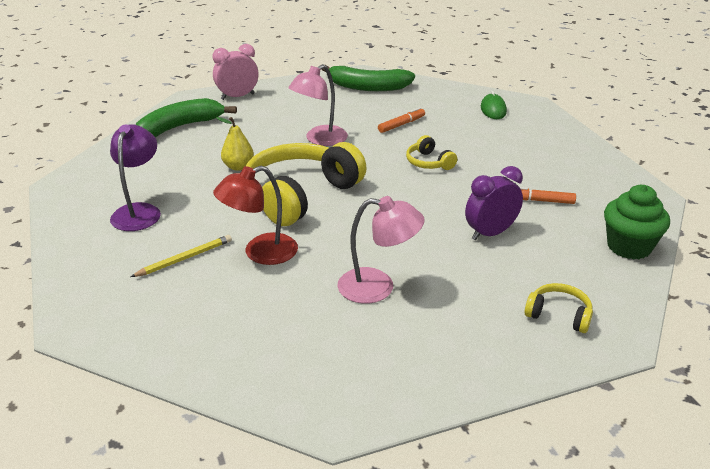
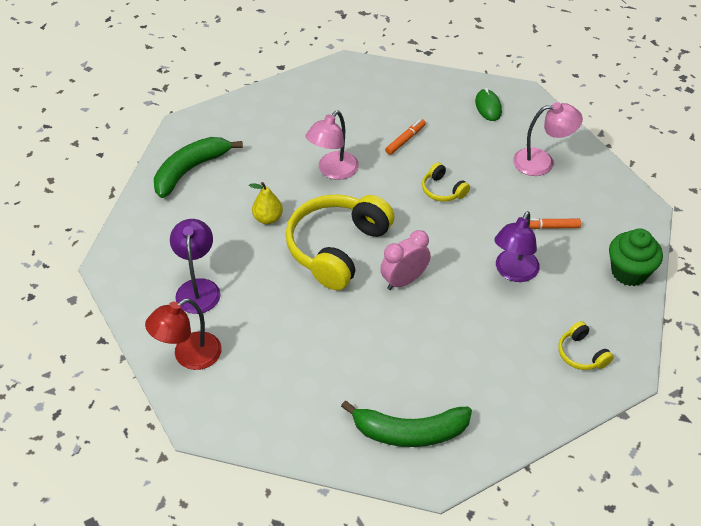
camera: 10 degrees left, 15 degrees up
(184, 258) = (261, 338): yellow pencil -> none
(237, 96) = (231, 117): pink clock -> pink clock (404, 280)
(260, 253) = (324, 322): red lamp -> red lamp (189, 356)
(367, 87) = (358, 86): green banana -> green banana (409, 432)
(378, 287) = (433, 346): pink lamp -> pink lamp (542, 162)
(490, 233) = (513, 272): purple clock -> purple lamp
(559, 315) = (581, 354): yellow headphones -> yellow headphones turned 135 degrees counterclockwise

